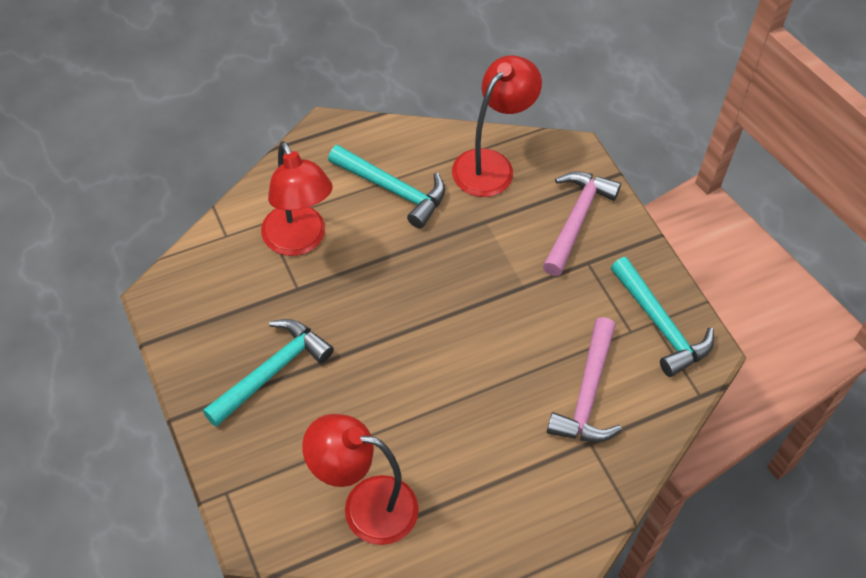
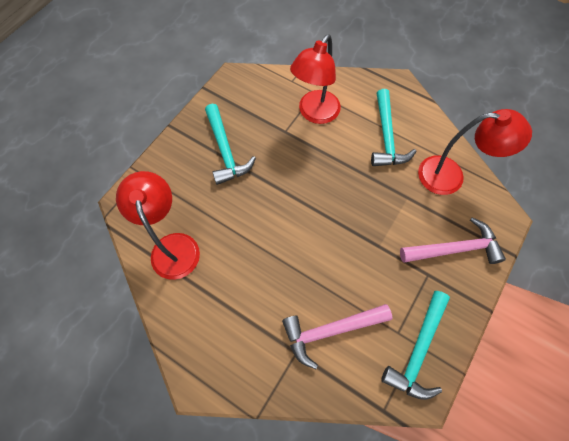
camera: 60 degrees right, 10 degrees up
(271, 371) = (225, 151): turquoise hammer -> turquoise hammer turned 60 degrees clockwise

